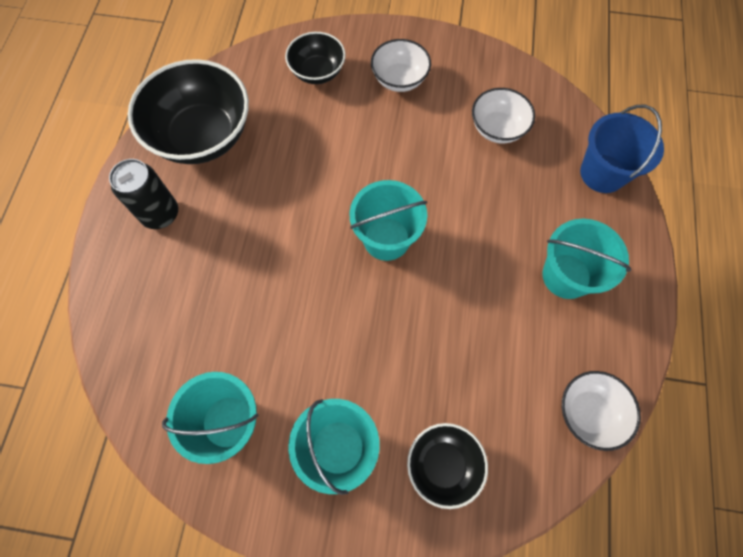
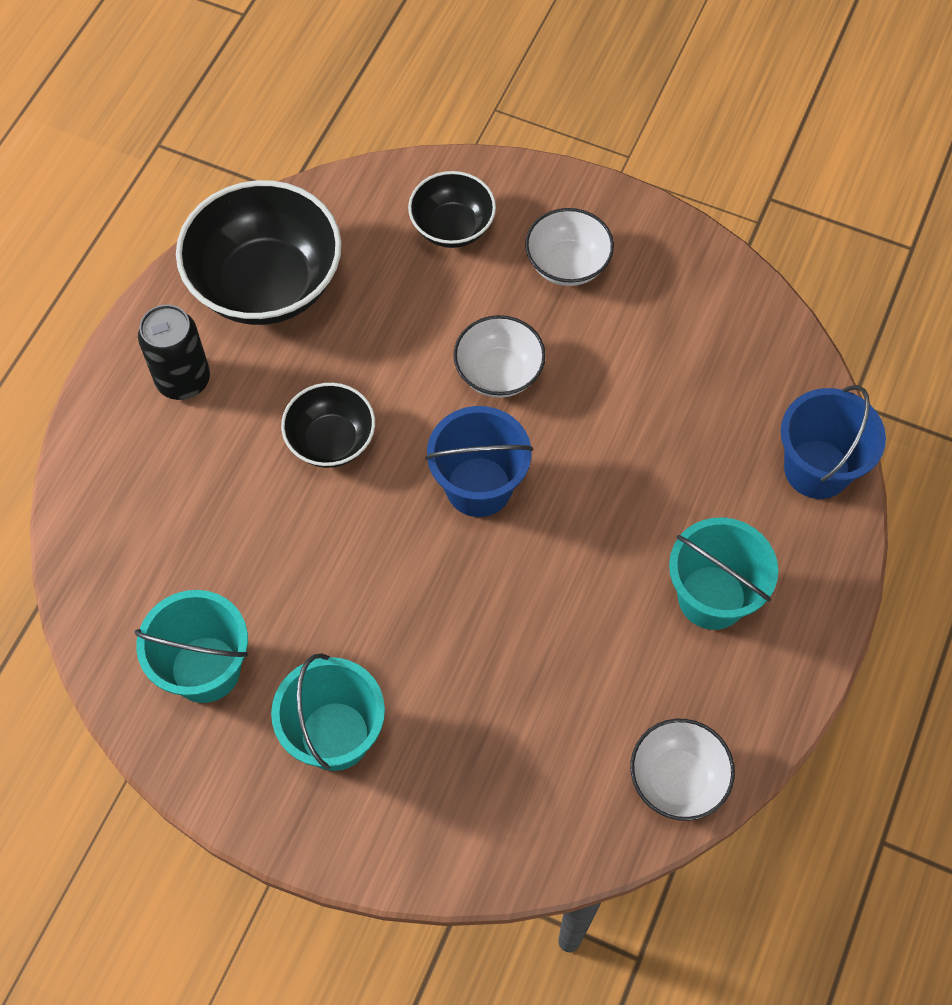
camera: 15 degrees right, 5 degrees down
(386, 239) = (479, 487): turquoise bucket -> blue bucket
(443, 465) = (463, 792): black bowl -> black bowl (331, 441)
(497, 128) = (686, 369): white bowl -> white bowl (498, 373)

